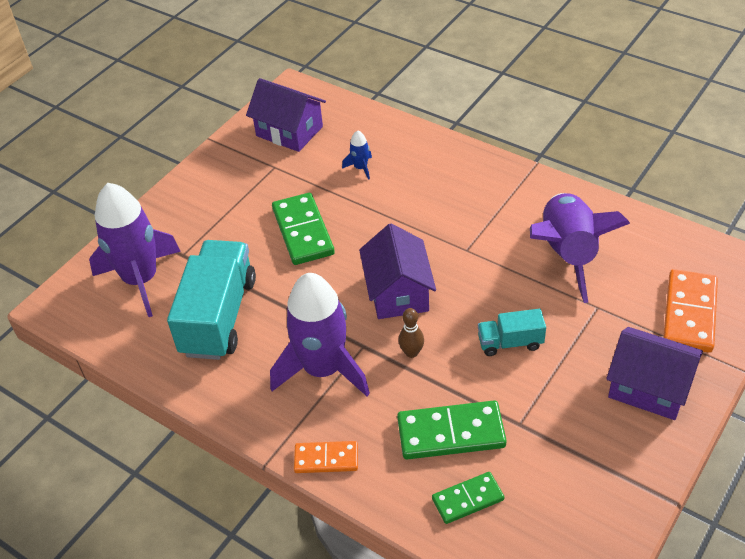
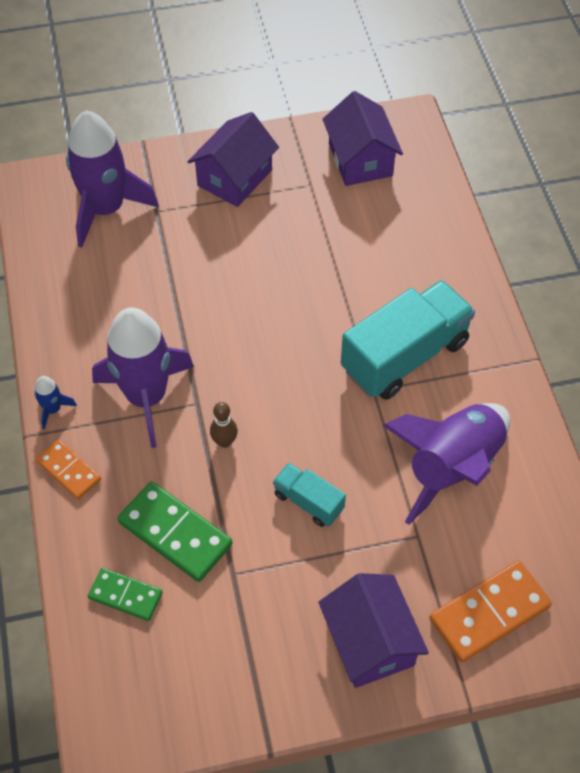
camera: 40 degrees right, 10 degrees up
(219, 316) = (124, 287): turquoise truck -> turquoise truck (405, 356)
(302, 231) = (265, 264): green domino -> none
(360, 168) = (377, 241): blue rocket -> blue rocket (53, 409)
(398, 292) = (275, 381): purple house -> purple house (235, 178)

